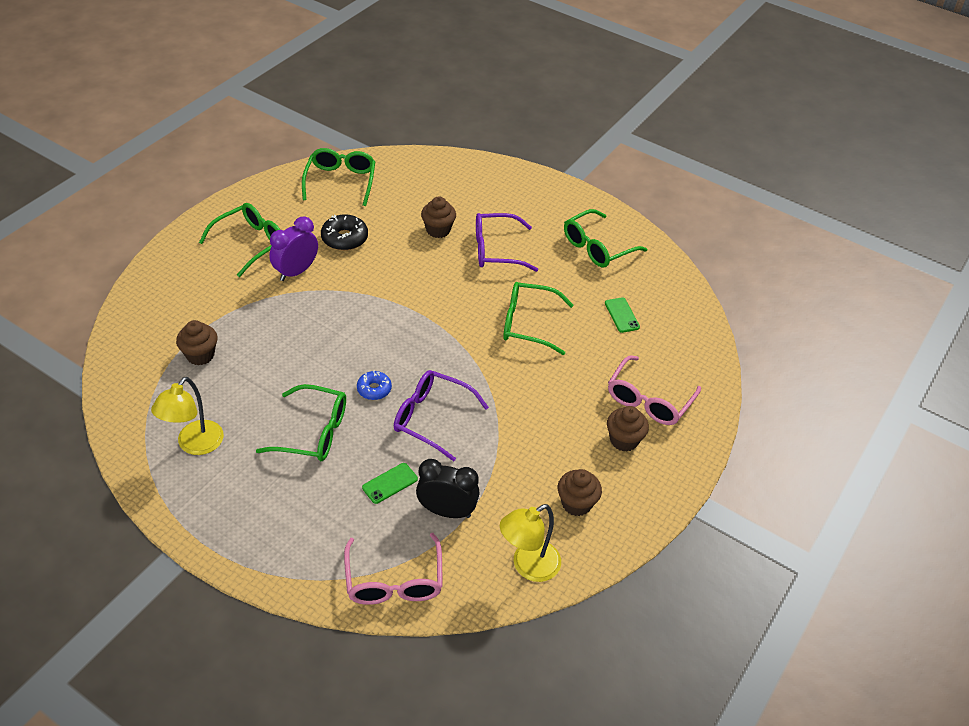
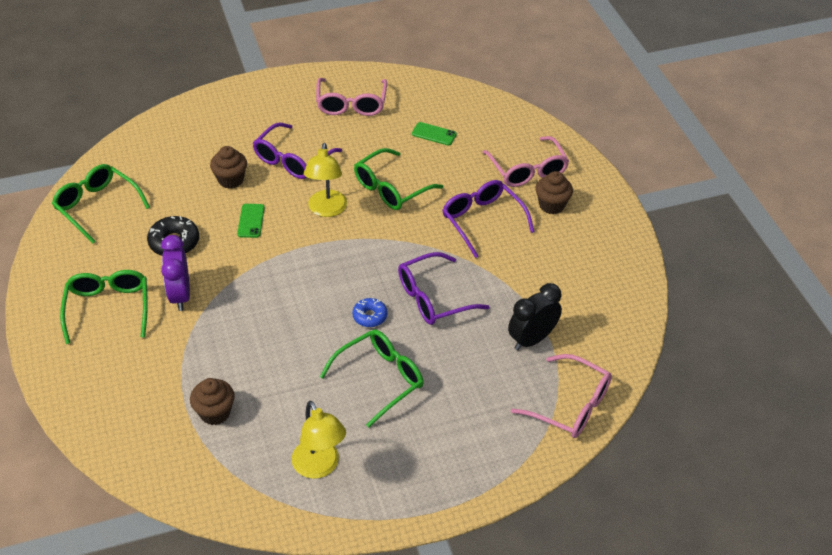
camera: 50 degrees left, 0 degrees up
(390, 483) = (476, 358): green phone -> green phone (251, 221)
(528, 566) = (618, 322): yellow lamp -> yellow lamp (326, 210)
(553, 403) = (483, 221): none -> purple glasses
(576, 503) = (586, 264): brown cupcake -> none
(597, 247) = (351, 104): green glasses -> pink glasses

